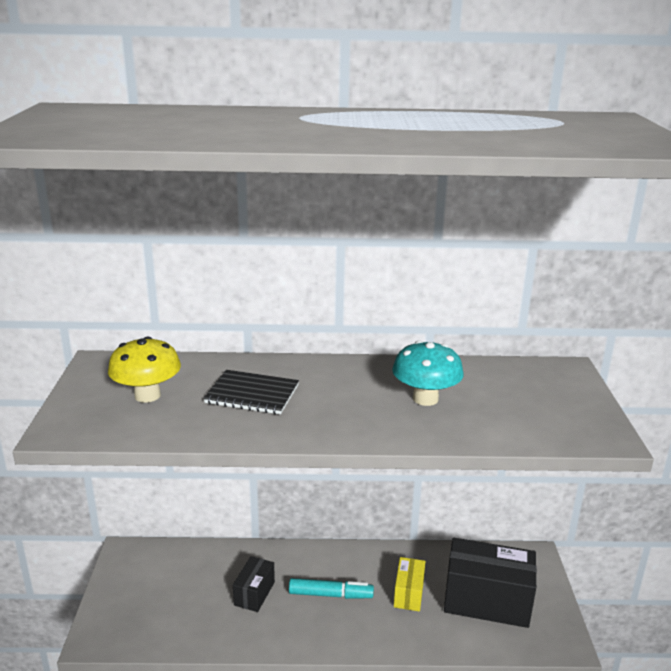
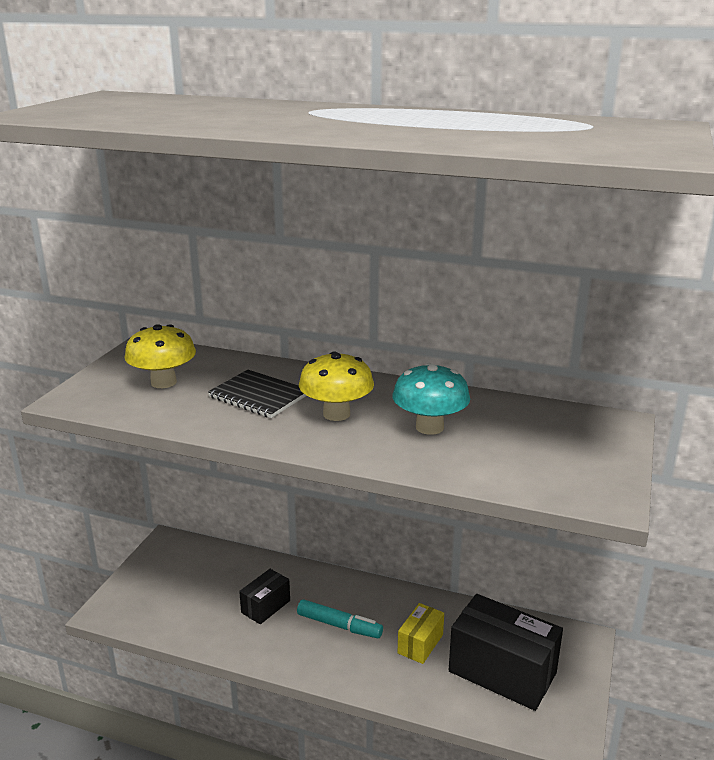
camera: 20 degrees right, 0 degrees up
(336, 400) = (336, 414): none -> yellow mushroom

